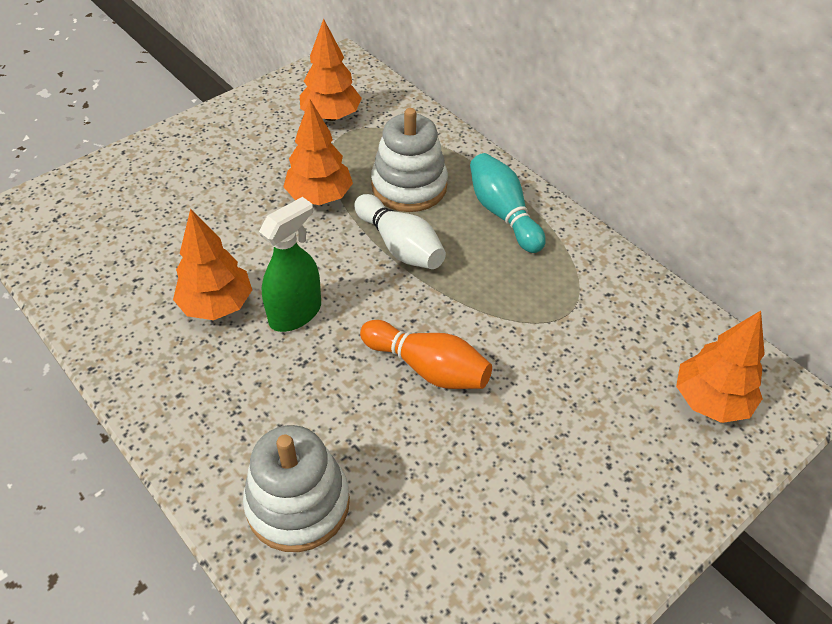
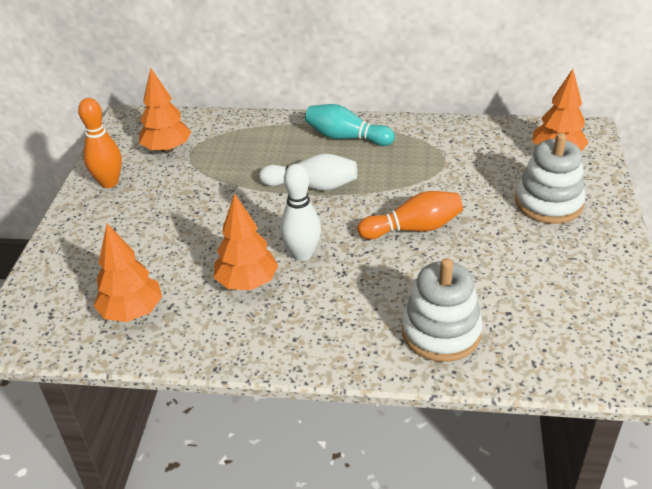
camera: 40 degrees left, 10 degrees down
(246, 120) = (109, 183): none -> orange bowling pin
(295, 313) = (302, 254): green spray bottle -> white bowling pin
(319, 197) = (226, 192): orange tree -> orange tree (132, 312)
(409, 186) = (273, 155): white stacking toy -> white stacking toy (548, 203)

